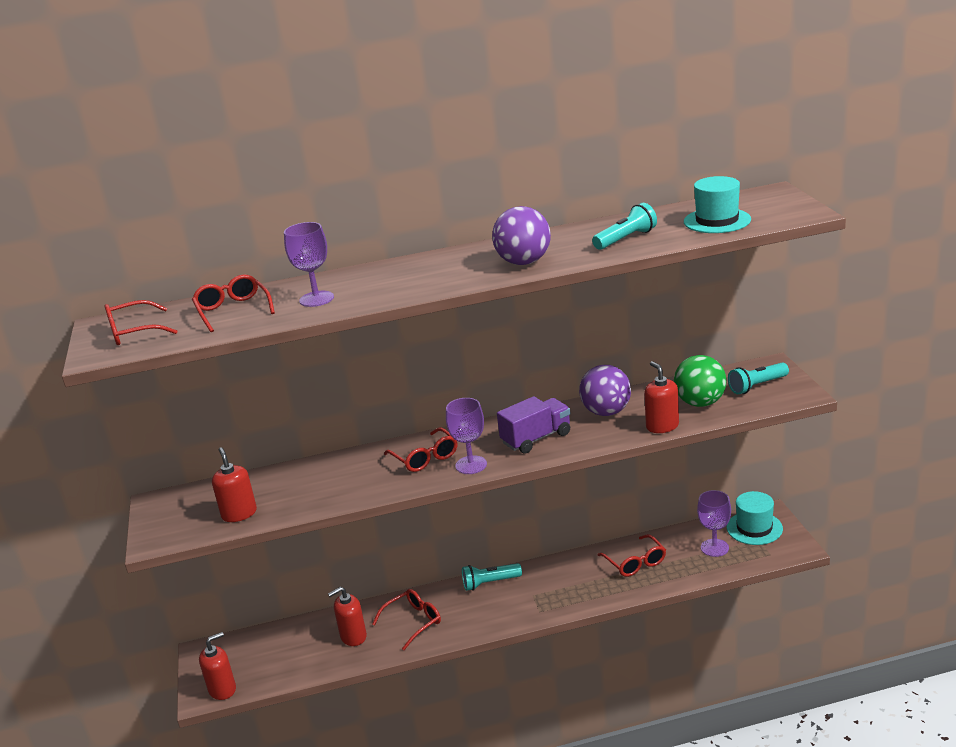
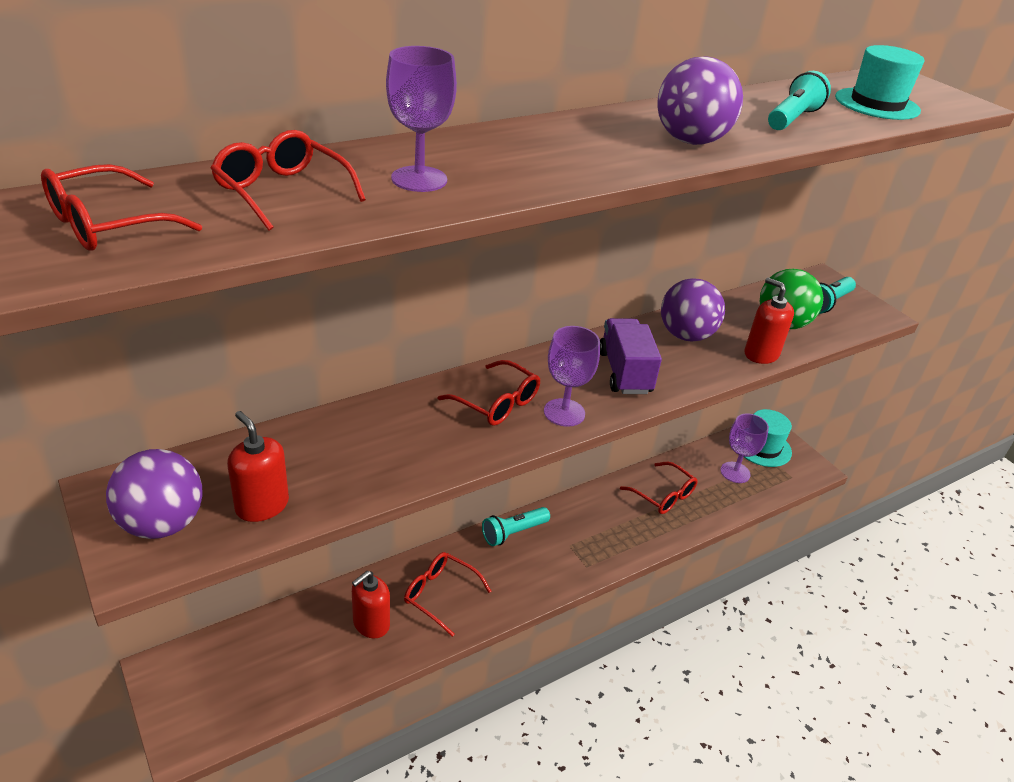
camera: 25 degrees left, 10 degrees up
(178, 521) = (162, 524): none -> purple ball
(222, 689) = (212, 728): red soap dispenser -> none
(413, 622) = (440, 595): red glasses -> red glasses turned 90 degrees counterclockwise
(536, 438) = (624, 372): purple truck -> purple truck turned 45 degrees counterclockwise

